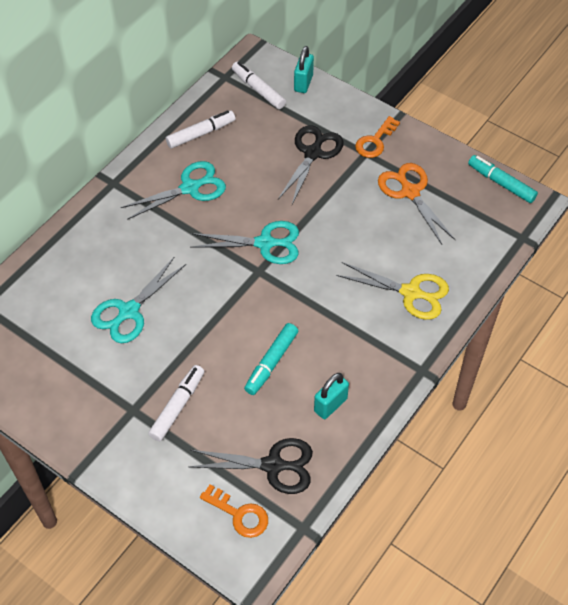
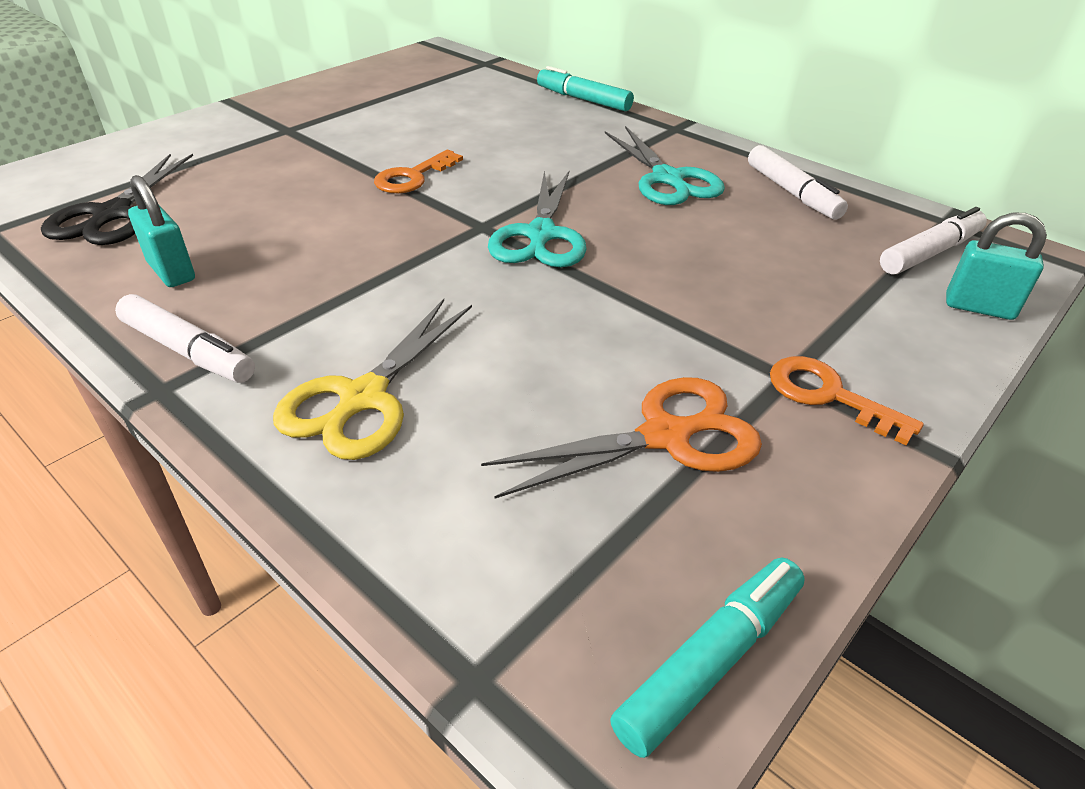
camera: 95 degrees right, 15 degrees down
(129, 312) = (442, 131): turquoise scissors -> none
(177, 406) = (270, 155): white marker -> white marker (188, 351)
(239, 514) = (65, 186): orange key -> orange key (413, 177)
(271, 362) = (293, 225): turquoise marker -> turquoise marker (583, 99)
(313, 153) = (770, 302): black scissors -> none

